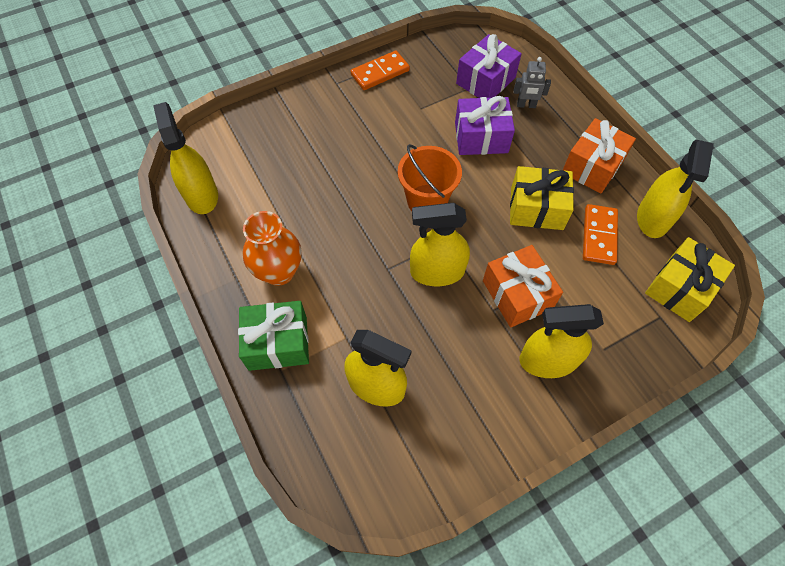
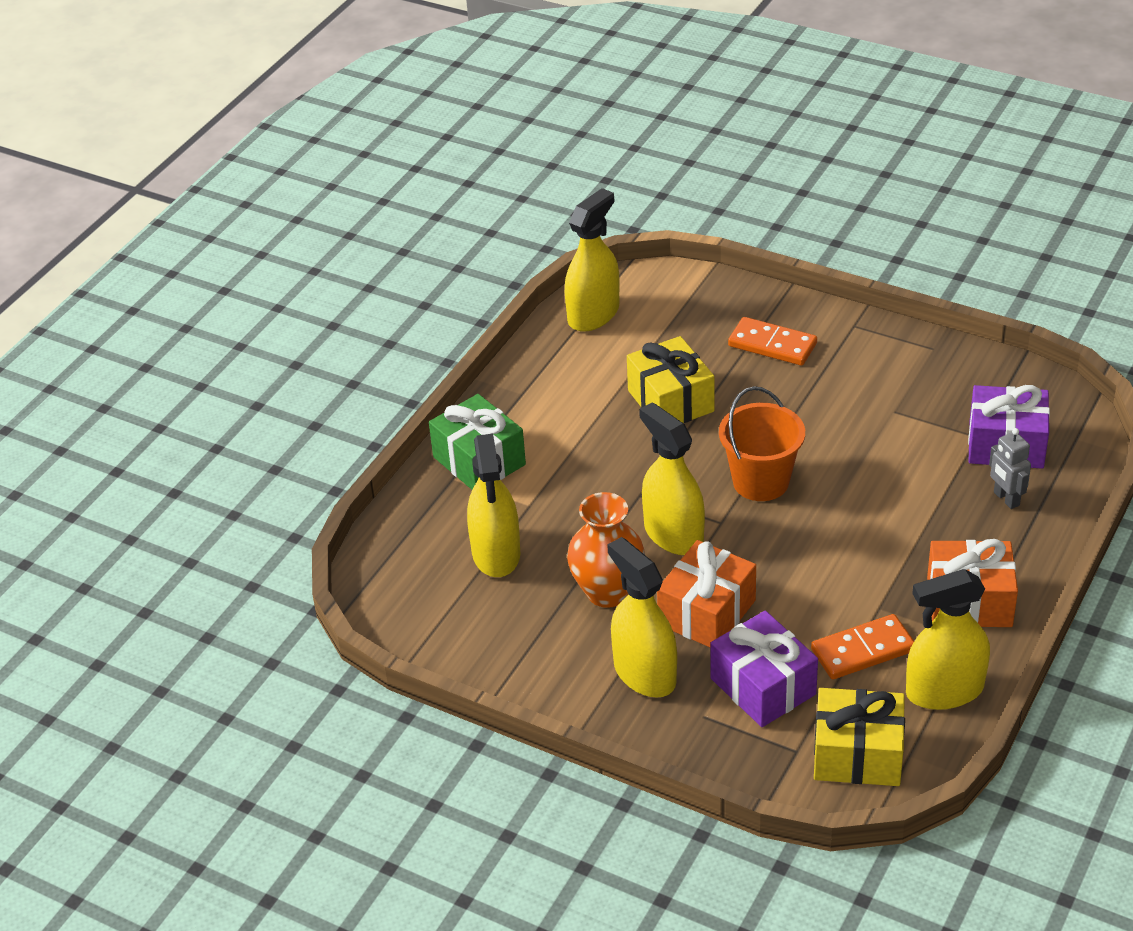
camera: 60 degrees right, 20 degrees down
(279, 272) = (558, 418): orange vase -> orange vase (607, 592)
(380, 73) = (911, 351): orange domino -> orange domino (772, 345)
(481, 137) = (906, 482): purple gift -> purple gift (763, 686)
(536, 208) = (847, 578): yellow gift -> yellow gift (670, 401)

